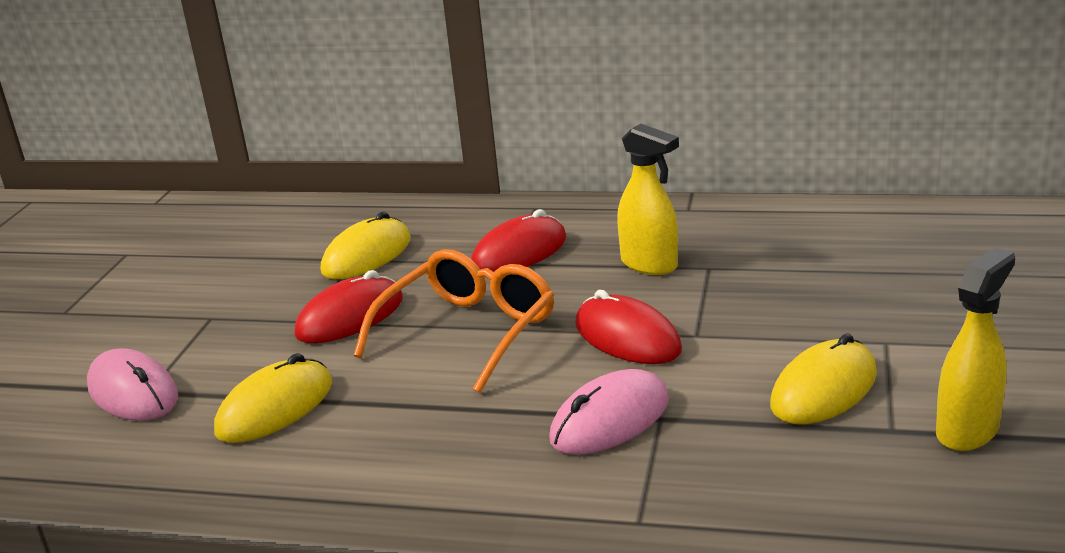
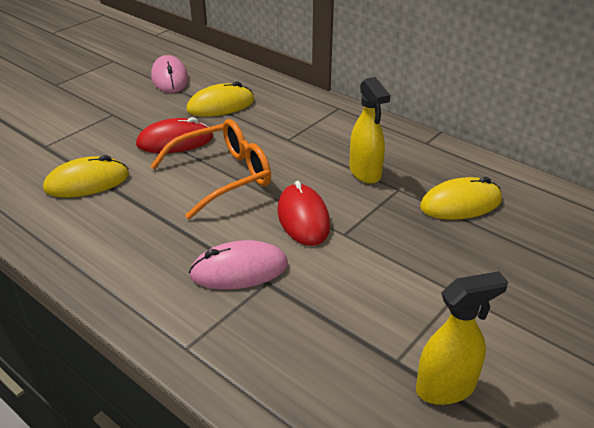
camera: 25 degrees right, 10 degrees up
(133, 392) = (37, 144): pink mouse -> pink mouse (170, 78)
(519, 252) = (300, 135): red mouse -> none
(823, 389) = (382, 309): yellow mouse -> yellow mouse (460, 203)

